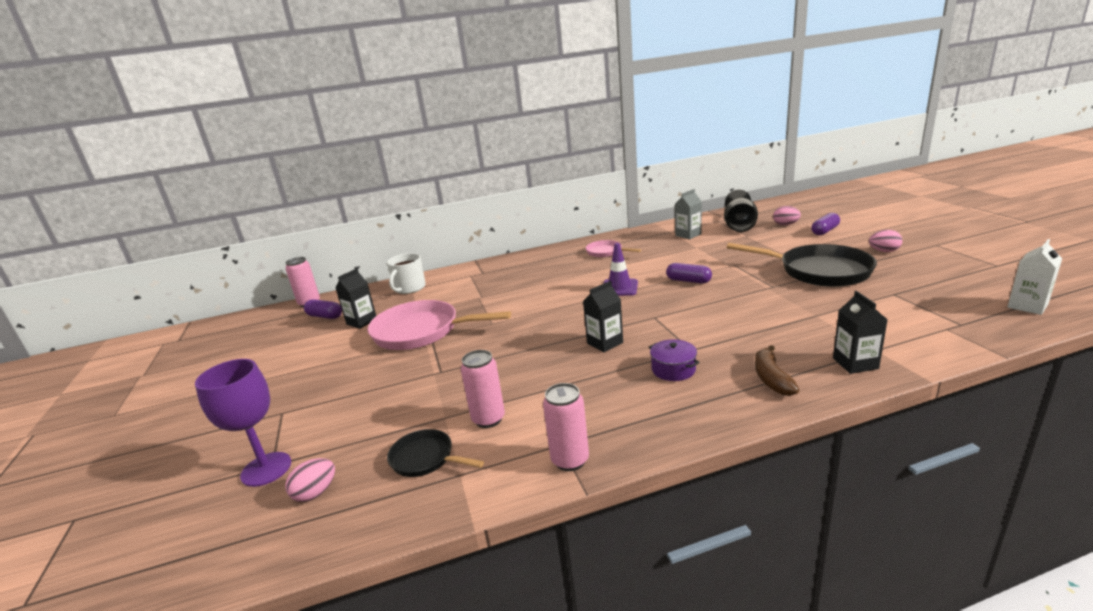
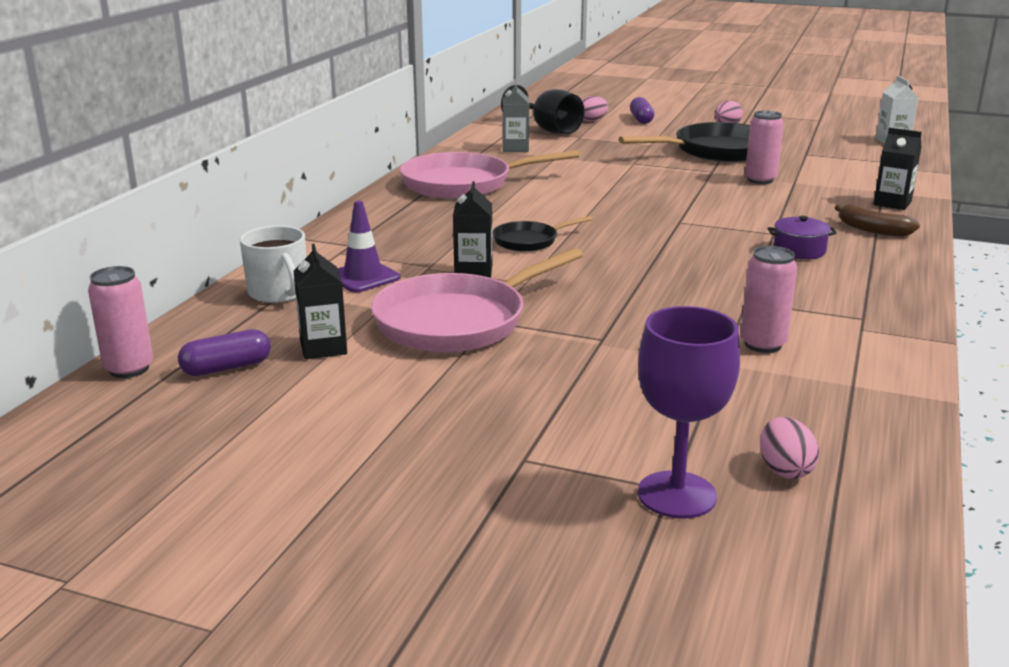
camera: 55 degrees left, 0 degrees up
(426, 459) = (798, 393): black pan -> black pan (529, 241)
(570, 460) = (895, 333): pink can -> pink can (760, 180)
(605, 343) = (694, 254): black carton -> black carton (473, 271)
(606, 252) = (464, 184): pink pan -> pink pan, size x1.95
(619, 288) = (577, 210): purple traffic cone -> purple traffic cone (363, 277)
(688, 281) = (629, 186): purple capsule -> none

